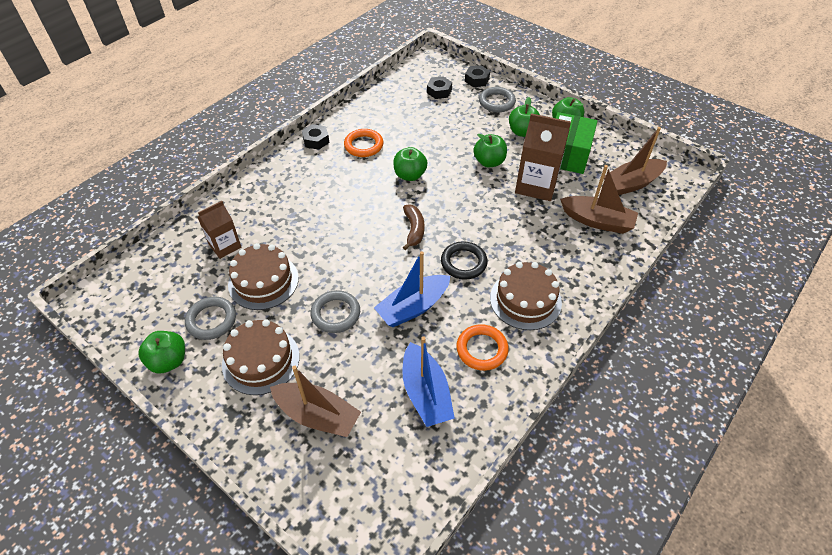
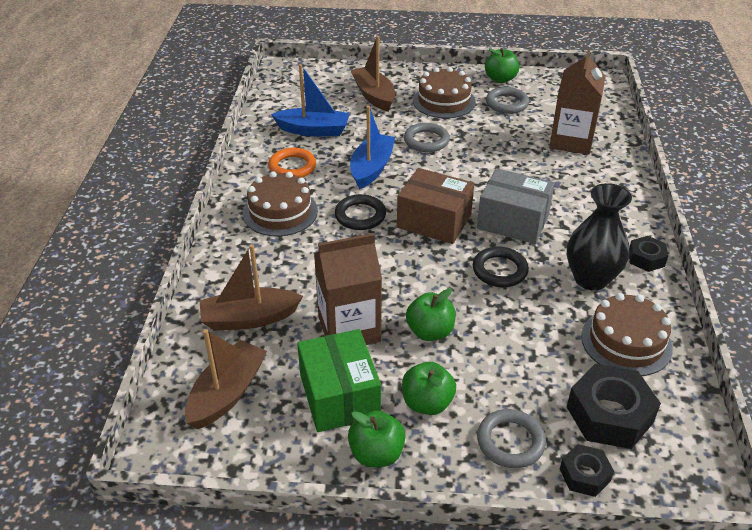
camera: 145 degrees right, 10 degrees down
(225, 246) = (571, 141): brown carton -> brown carton, size x1.61
(263, 281) = (506, 135): brown cake -> brown cake (626, 342)
(317, 415) = (374, 96): brown boat -> brown boat turned 75 degrees clockwise
(361, 202) = (513, 221): none -> grey box
(363, 145) = (591, 279): orange ring -> black vase
(410, 175) = (500, 270): green apple -> black ring
(414, 230) = (434, 221): brown banana -> brown box
(425, 393) = (313, 130): blue boat -> blue boat turned 150 degrees clockwise
(439, 91) = (609, 414): black nut -> black nut, size x1.81

